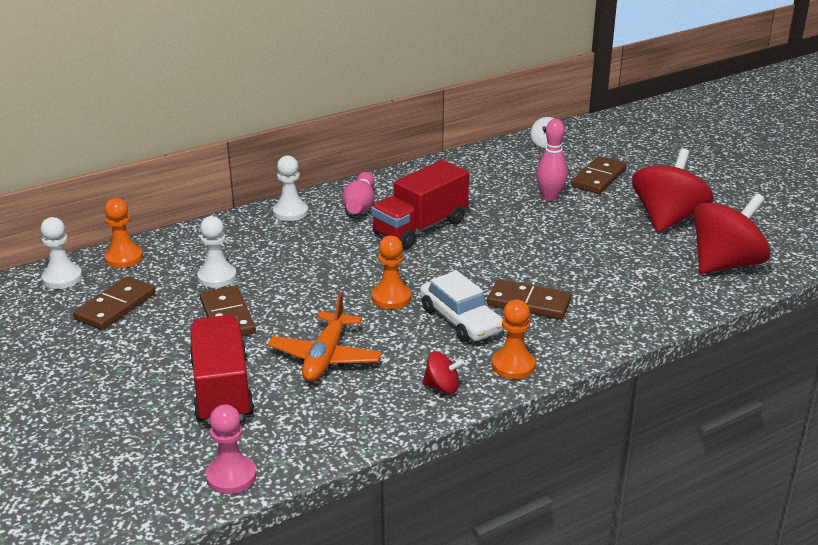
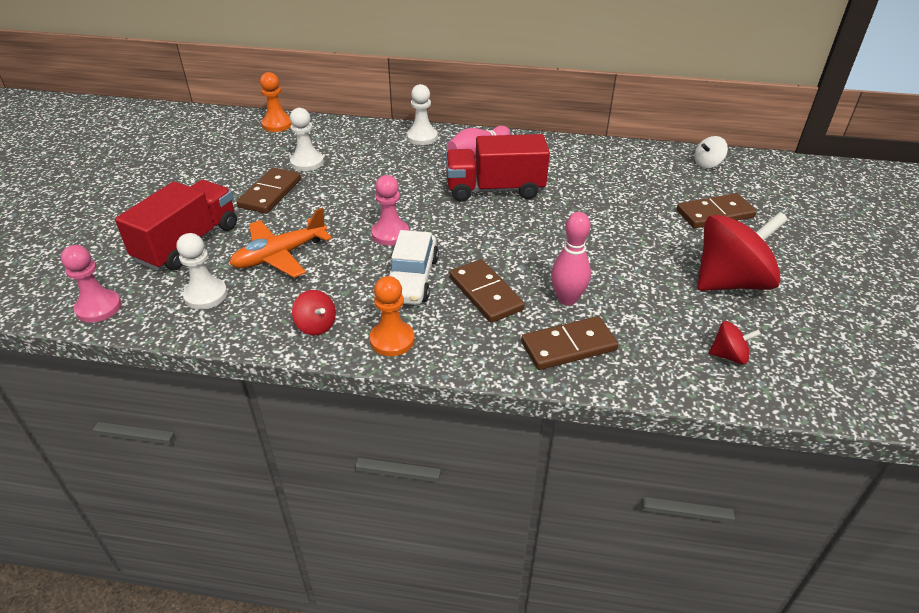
camera: 40 degrees right, 10 degrees up
(62, 278) = (227, 122): white pawn -> white pawn (206, 295)
(115, 306) = (224, 154): brown domino -> brown domino (568, 346)
(391, 298) = (390, 234): orange pawn -> pink pawn
(550, 197) = (642, 211): pink bowling pin -> pink bowling pin (567, 299)
(725, 264) = (729, 355): red spinning top -> red spinning top, size x0.45

